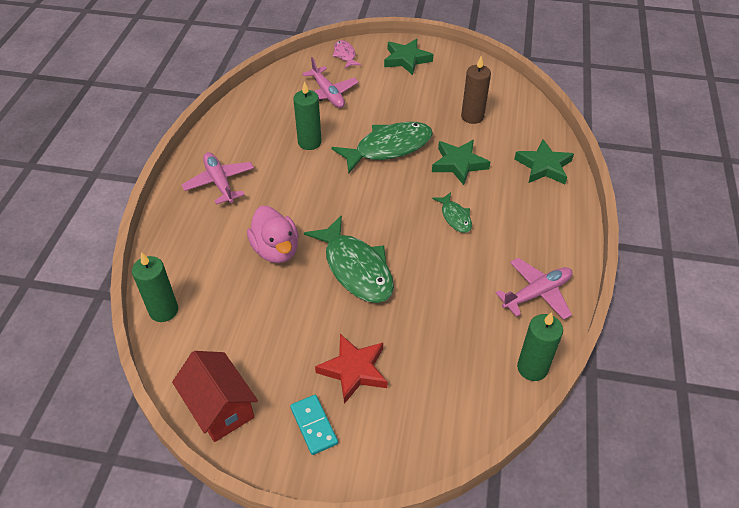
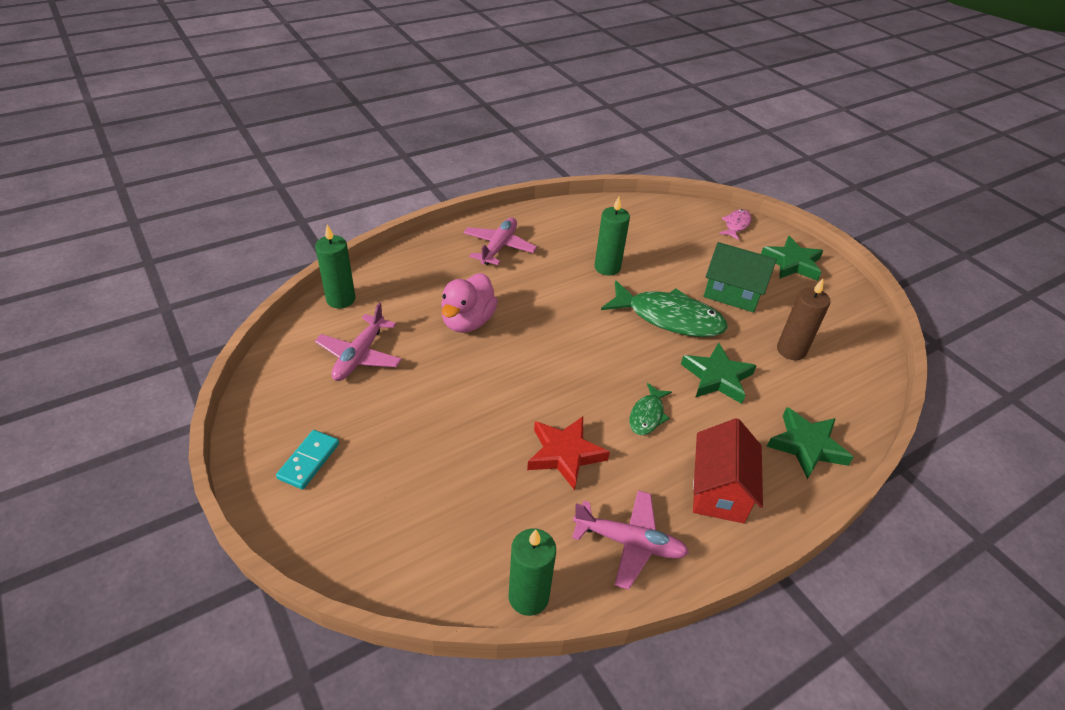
camera: 45 degrees right, 5 degrees down
(220, 407) = (277, 390): red house -> red house (719, 490)
(328, 94) = (676, 243): pink plane -> pink plane (359, 356)
(354, 370) = (391, 452): red star -> red star (565, 454)
(356, 268) = (504, 383): green fish -> none
(401, 104) = (732, 293): none -> green house

